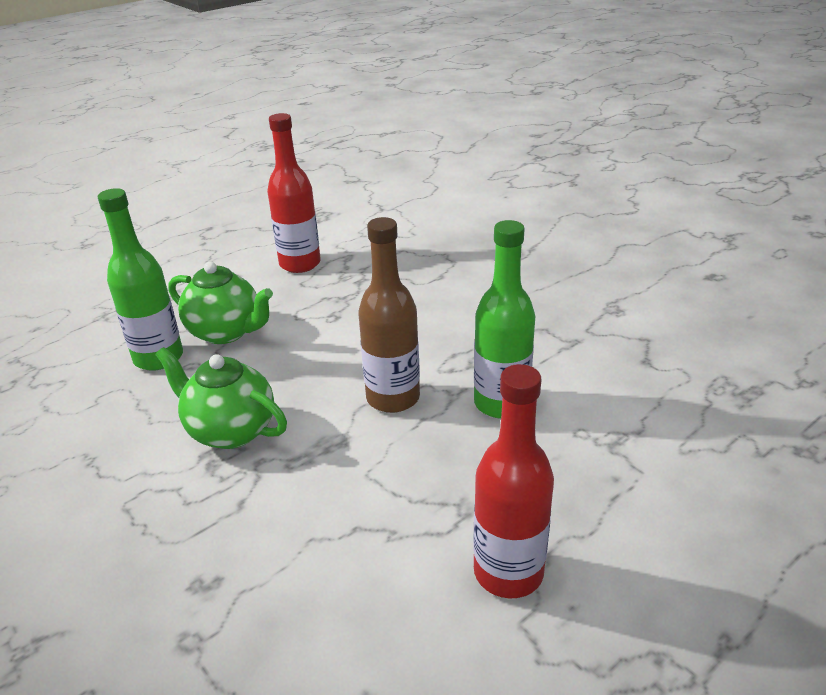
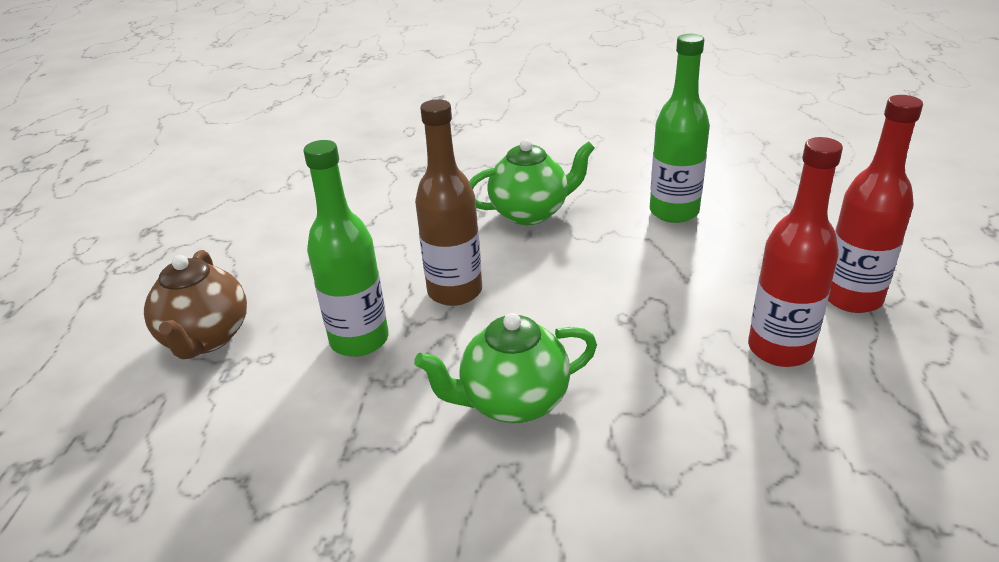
camera: 135 degrees right, 0 degrees up
(226, 332) = (675, 252): green teapot -> green teapot (512, 402)
(508, 572) = (255, 254): red bottle -> red bottle (851, 298)
(621, 484) = (206, 339): none -> brown teapot

